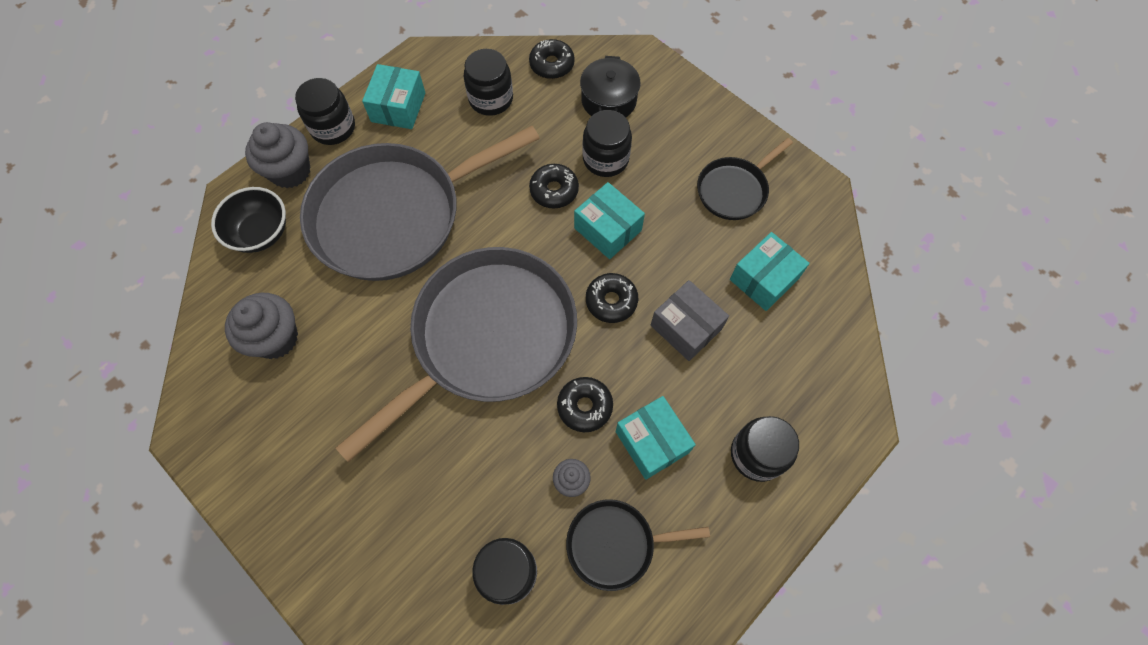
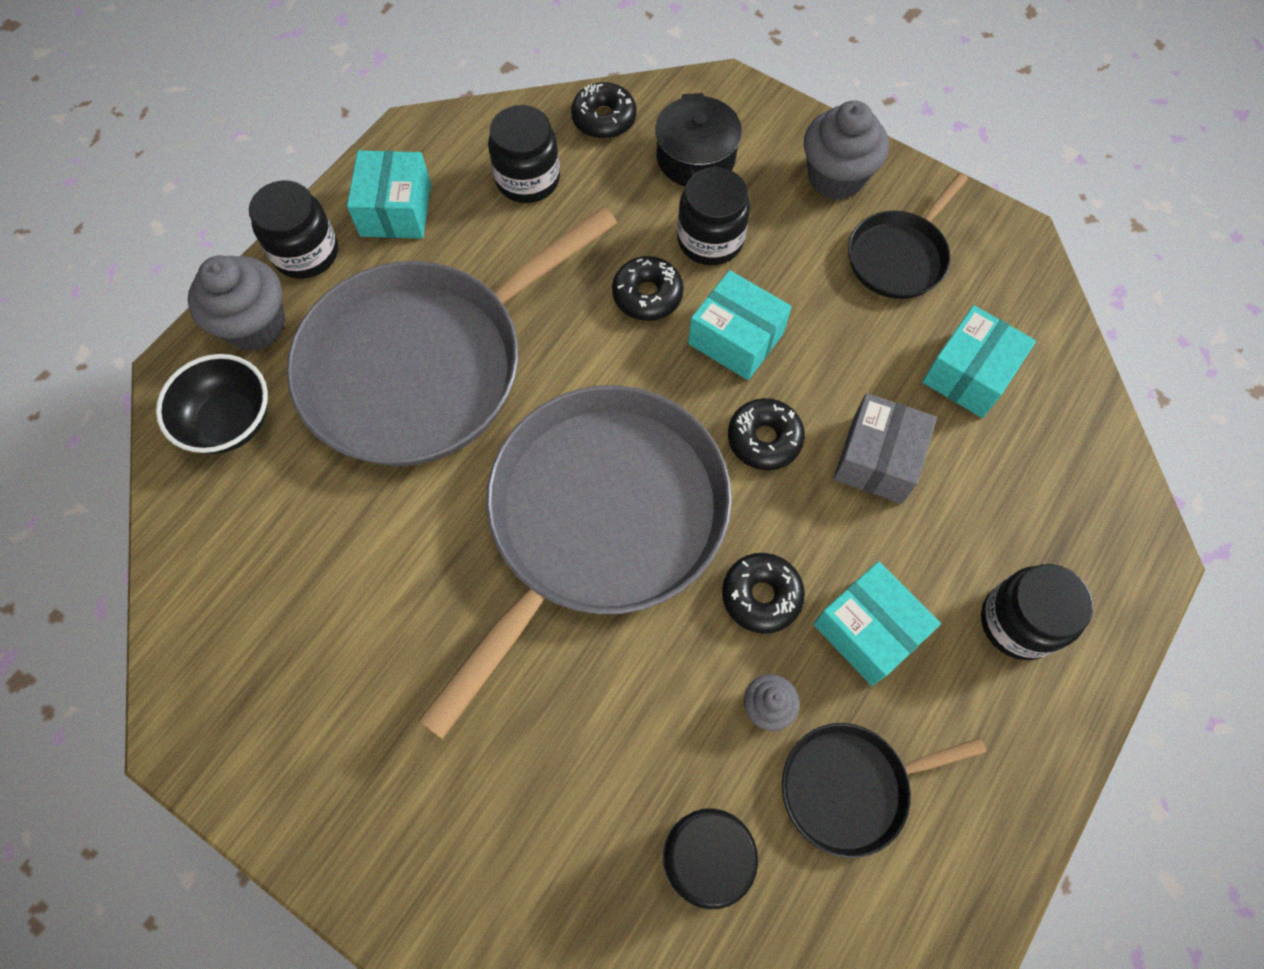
camera: 10 degrees left, 0 degrees up
(275, 338) = (285, 573): grey cupcake -> grey cupcake (835, 178)
(686, 327) = (877, 459): grey box -> grey box turned 75 degrees clockwise

